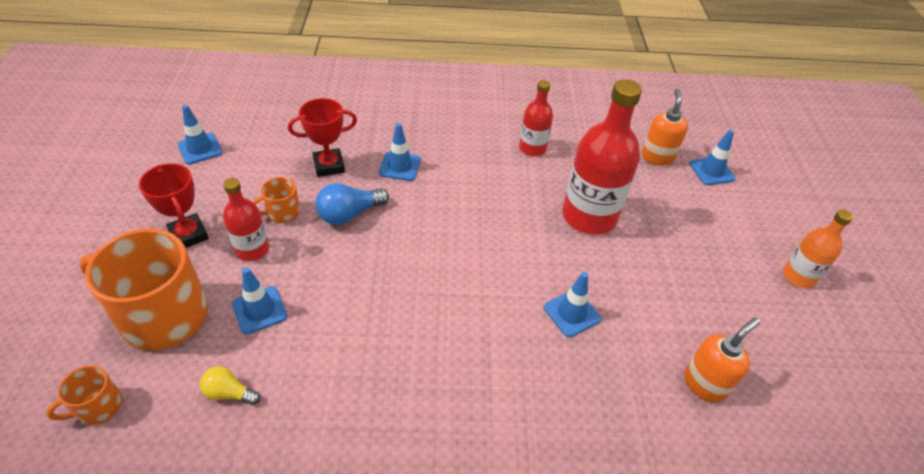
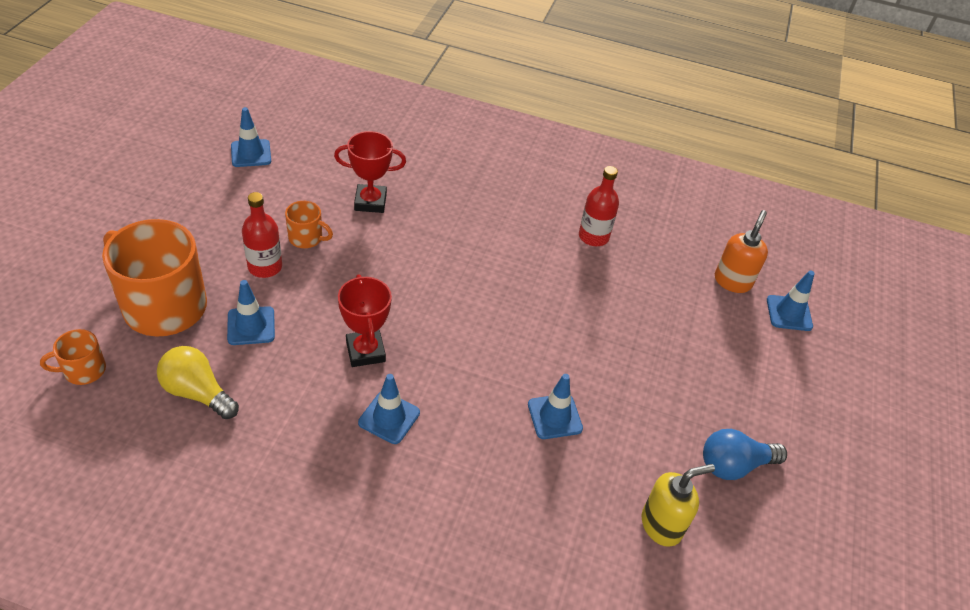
camera: 15 degrees right, 0 degrees up
(189, 235) = (211, 237): red trophy -> red trophy (365, 351)
(229, 393) = (197, 392): yellow light bulb -> yellow light bulb, size x1.60
(282, 212) = (306, 238): orange mug -> orange mug turned 150 degrees counterclockwise
(349, 214) = (371, 257): blue light bulb -> blue light bulb (734, 465)
(400, 166) = (442, 220): blue traffic cone -> blue traffic cone (389, 417)
(589, 216) = (621, 325): red bottle -> none
(705, 384) = (661, 525): orange soap dispenser -> yellow soap dispenser
(798, 276) = (828, 452): orange bottle -> none

